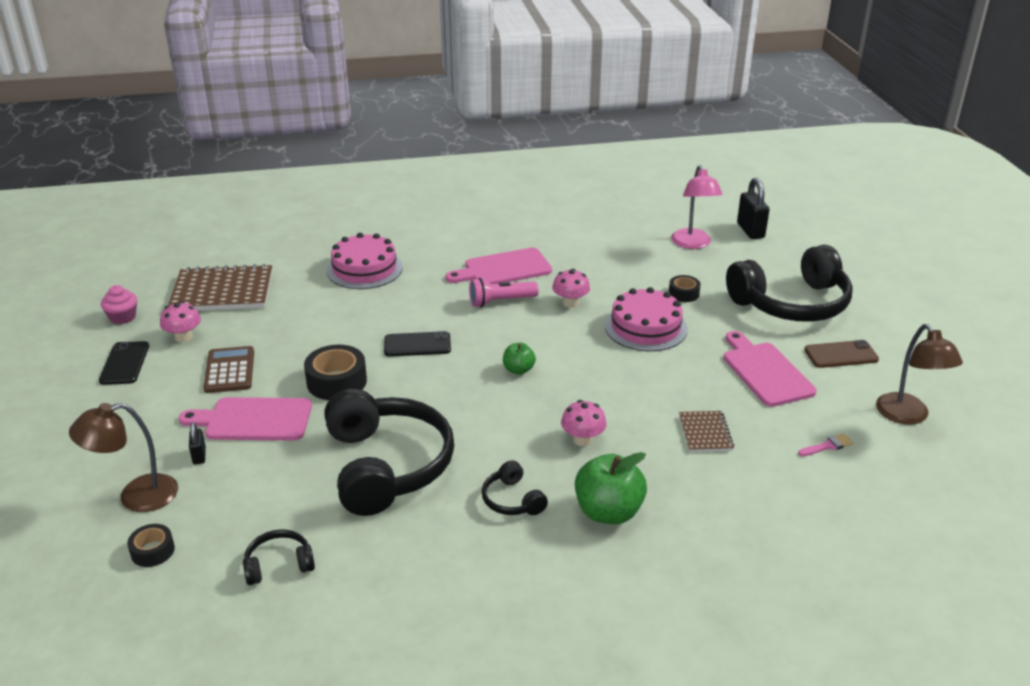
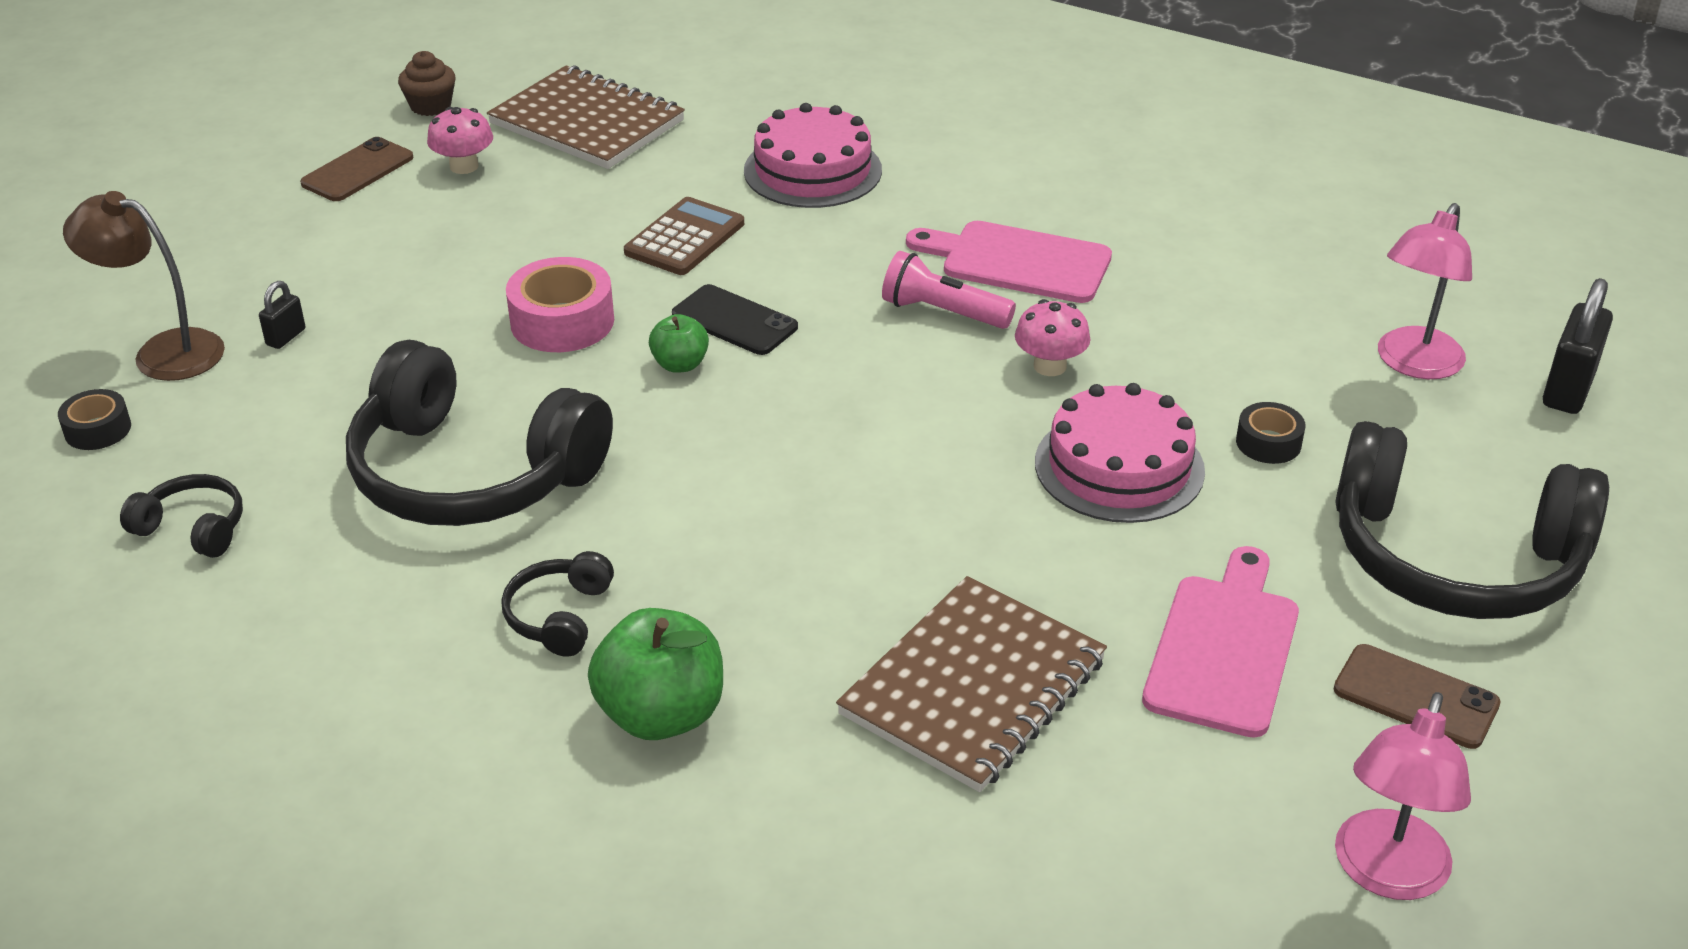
camera: 40 degrees right, 5 degrees up
(123, 317) = (431, 106): pink cupcake -> brown cupcake
(124, 363) = (357, 170): black phone -> brown phone
(229, 370) = (458, 239): brown calculator -> brown calculator (684, 238)
(253, 420) = (401, 322): pink cutting board -> none
(336, 382) = (562, 321): black tape -> pink tape
(387, 466) = (471, 474): black headphones -> black headphones turned 90 degrees clockwise
(518, 370) = (825, 432): green apple -> green apple (680, 364)
(582, 439) = (773, 588): pink mushroom -> none
(705, 433) = (973, 687): brown notebook -> brown notebook, size x1.94
(827, 446) = (1152, 831): pink brush -> none
(908, 416) = (1386, 874): brown lamp -> pink lamp

